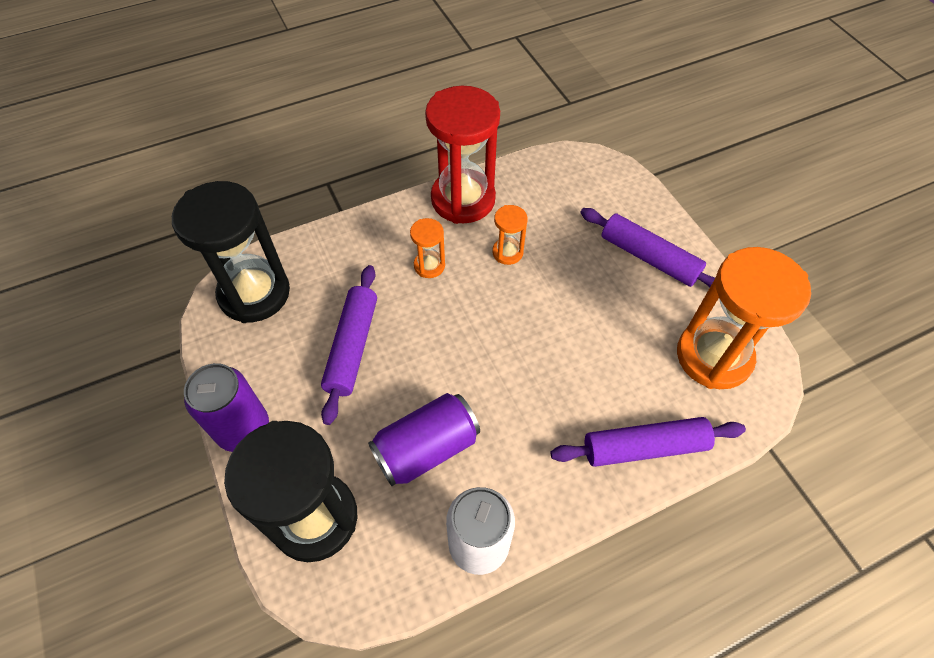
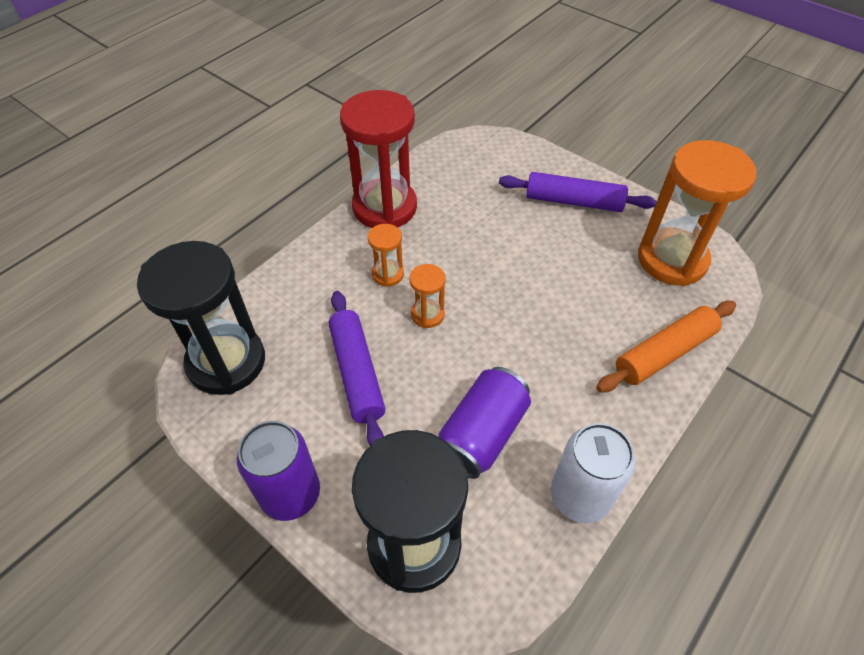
camera: 25 degrees left, 5 degrees down
(507, 252) = (452, 238): orange hourglass -> orange hourglass (427, 315)
(644, 447) = (664, 353): purple rolling pin -> orange rolling pin

